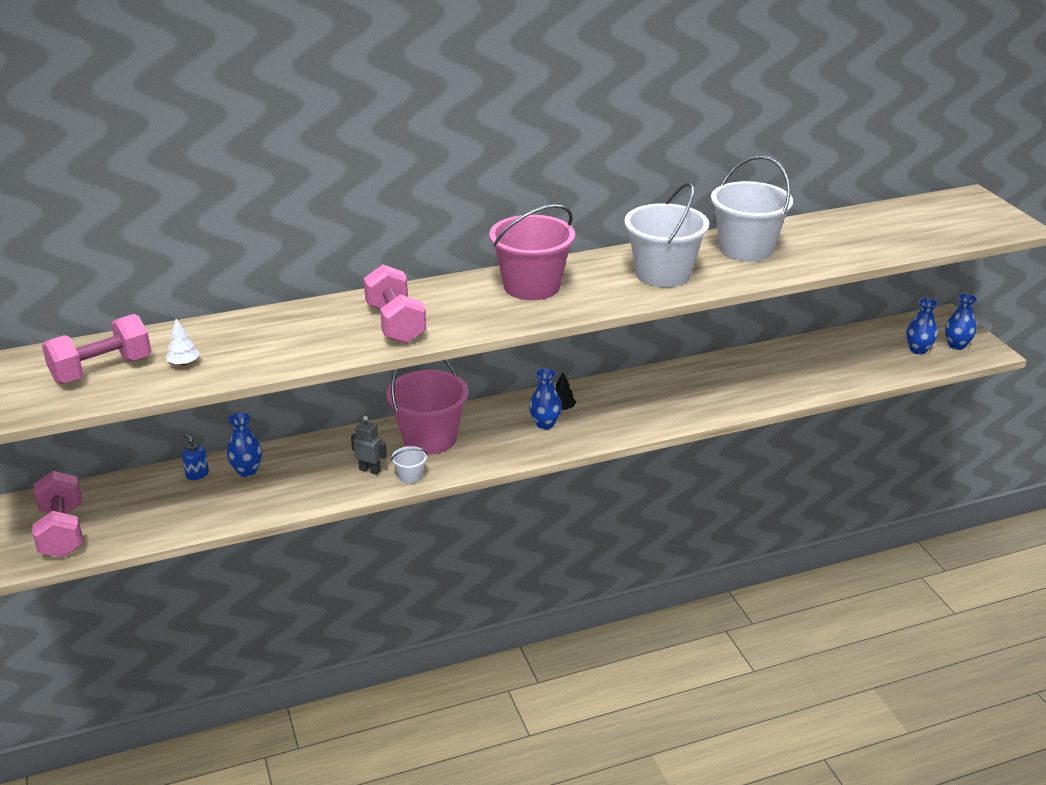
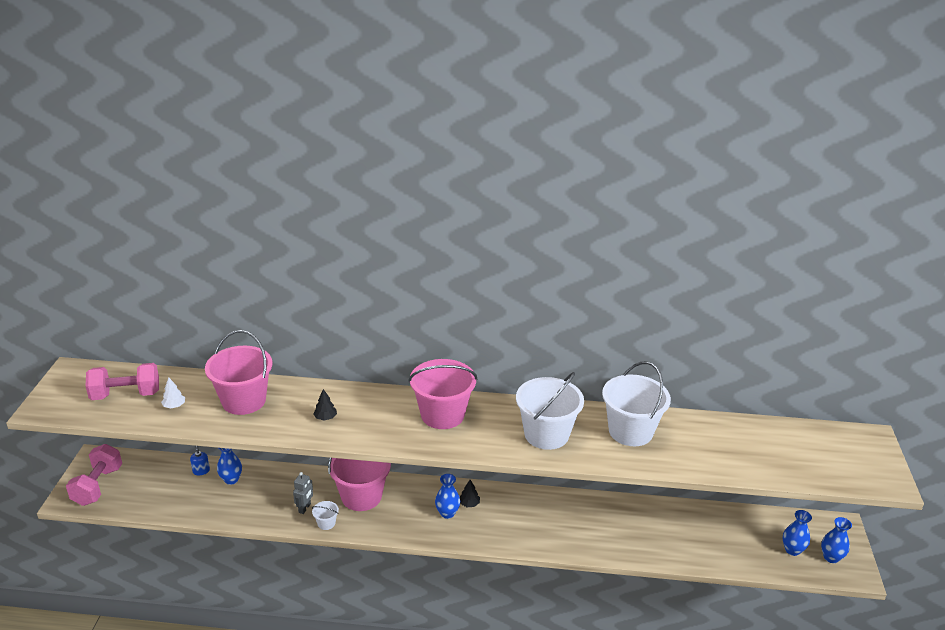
camera: 25 degrees right, 0 degrees up
(273, 335) = (244, 401): none -> pink bucket
(370, 470) = (305, 508): grey robot -> grey robot turned 60 degrees clockwise
(395, 324) = (325, 418): pink dumbbell -> black tree

